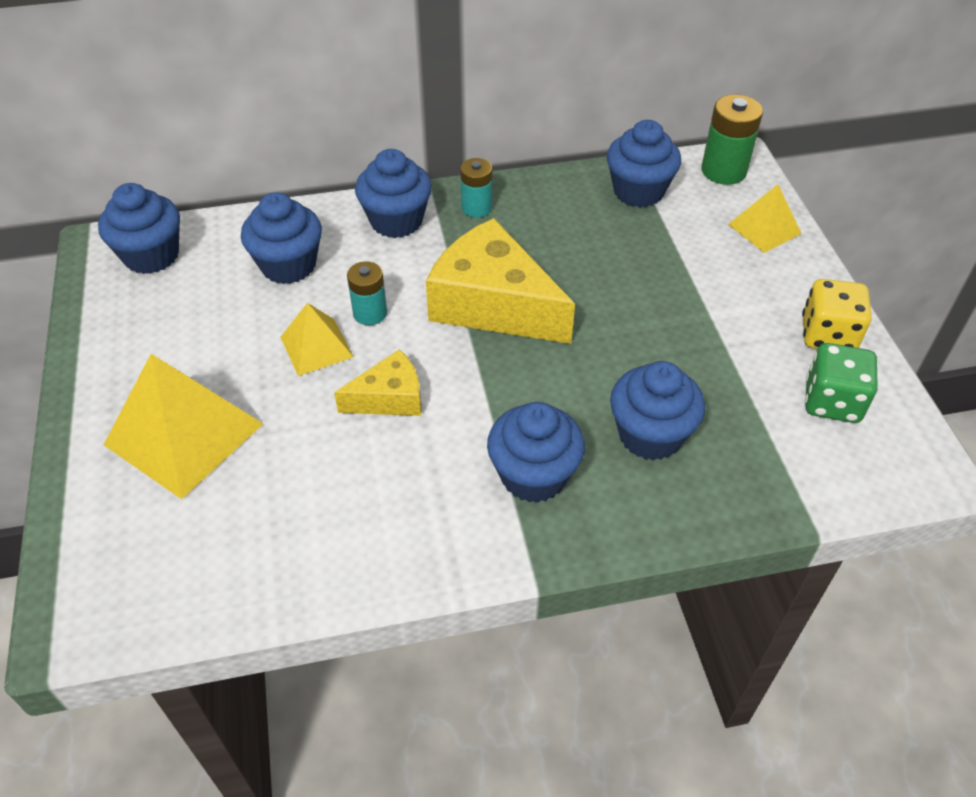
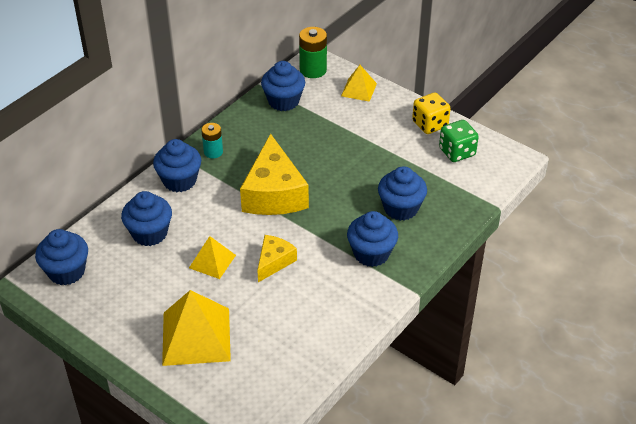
camera: 40 degrees left, 5 degrees down
(370, 313) = (220, 231): turquoise battery -> none
(493, 304) = (274, 193): yellow cheese -> yellow cheese turned 90 degrees counterclockwise

